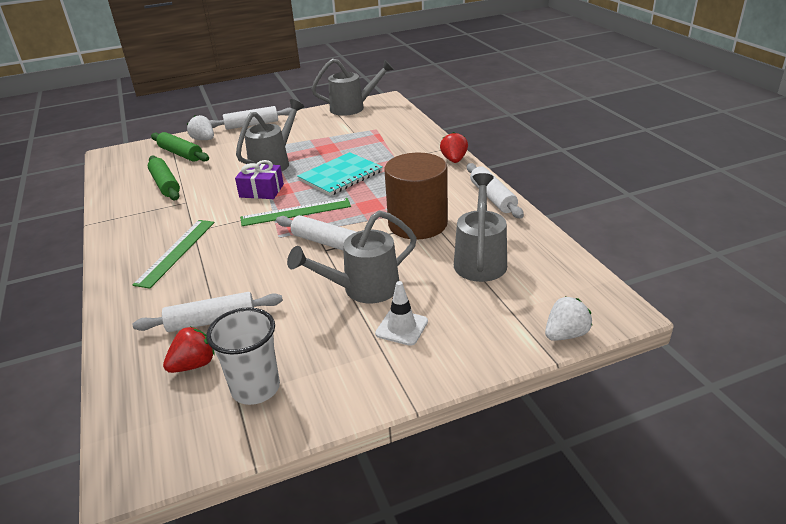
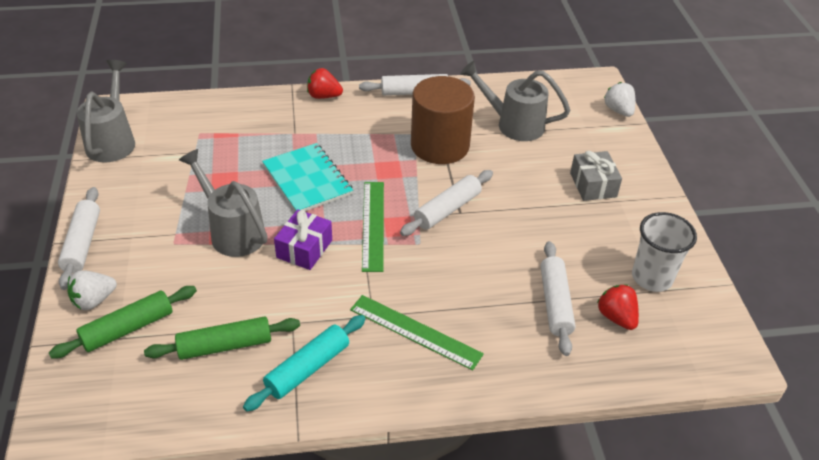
camera: 80 degrees left, 10 degrees up
(142, 216) = (307, 368): none -> turquoise rolling pin
(363, 289) = (534, 197): grey watering can -> none
(401, 327) = (593, 185): white traffic cone -> grey gift

